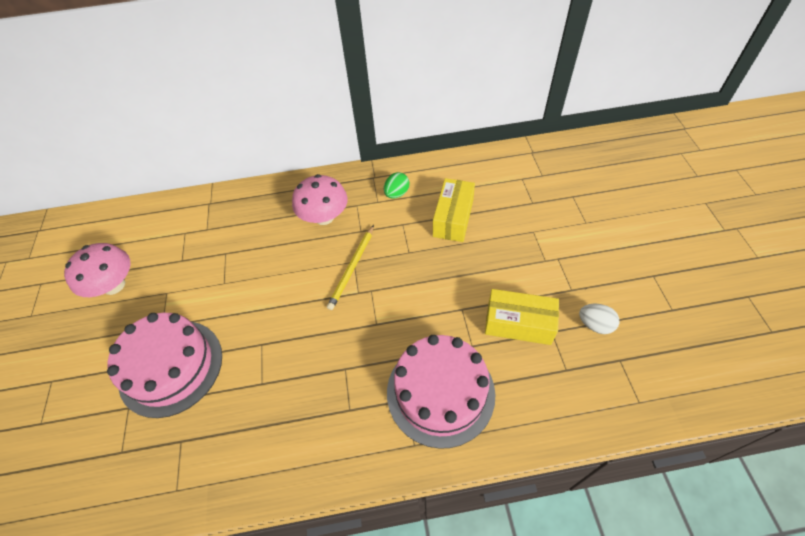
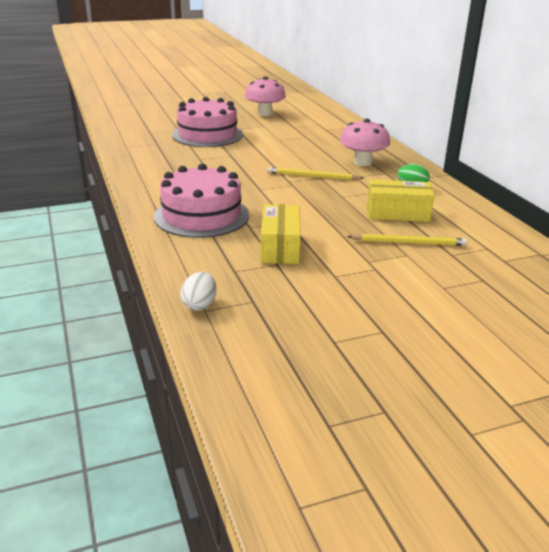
camera: 75 degrees right, 25 degrees down
(511, 224) = (409, 242): none -> yellow pencil
(595, 325) = (293, 288): white egg -> white egg (200, 305)

